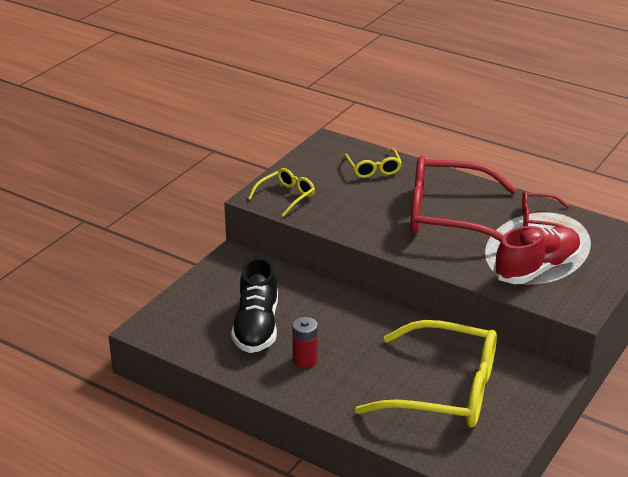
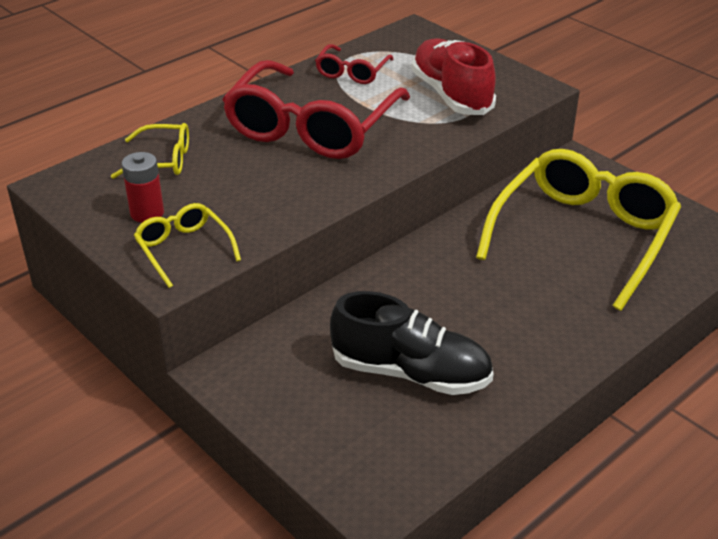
camera: 75 degrees left, 5 degrees up
(305, 360) = (500, 338): red battery -> red battery (147, 213)

